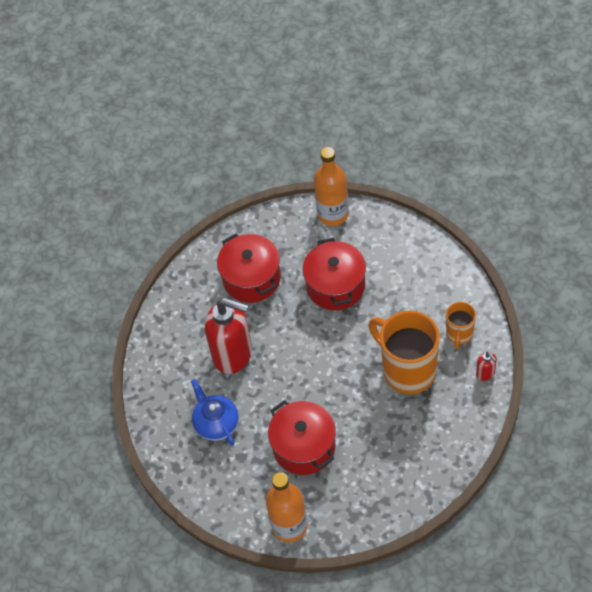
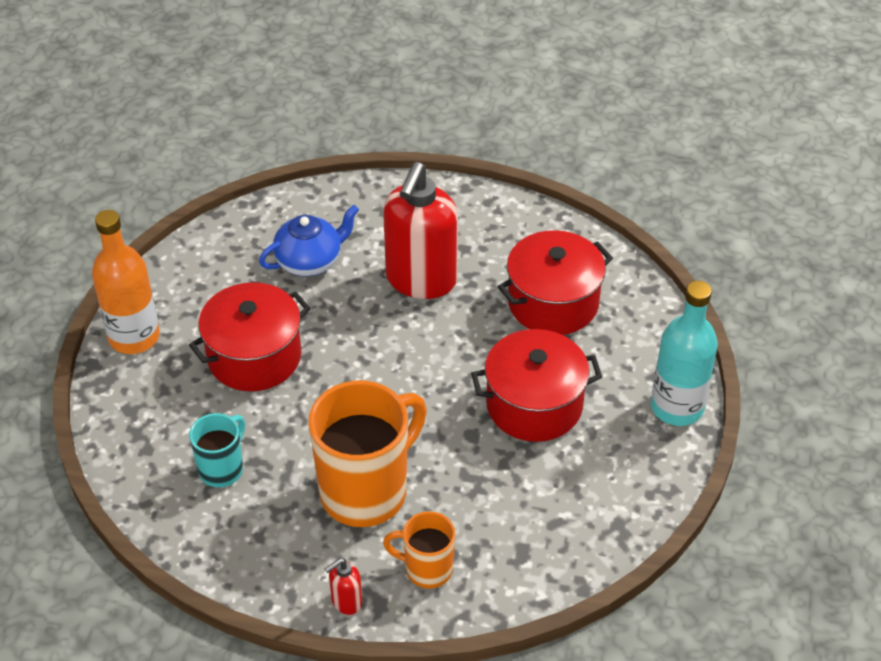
camera: 85 degrees right, 10 degrees down
(333, 214) = (677, 407): orange bottle -> turquoise bottle
(397, 453) = (222, 469): none -> turquoise mug

